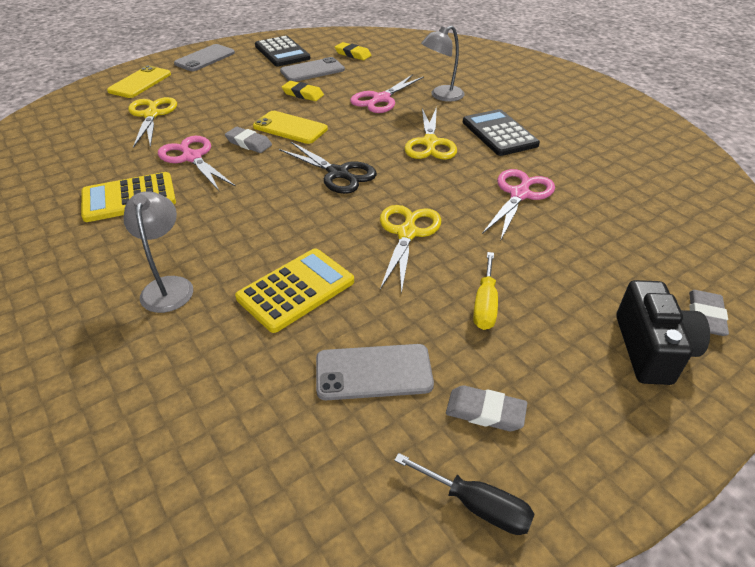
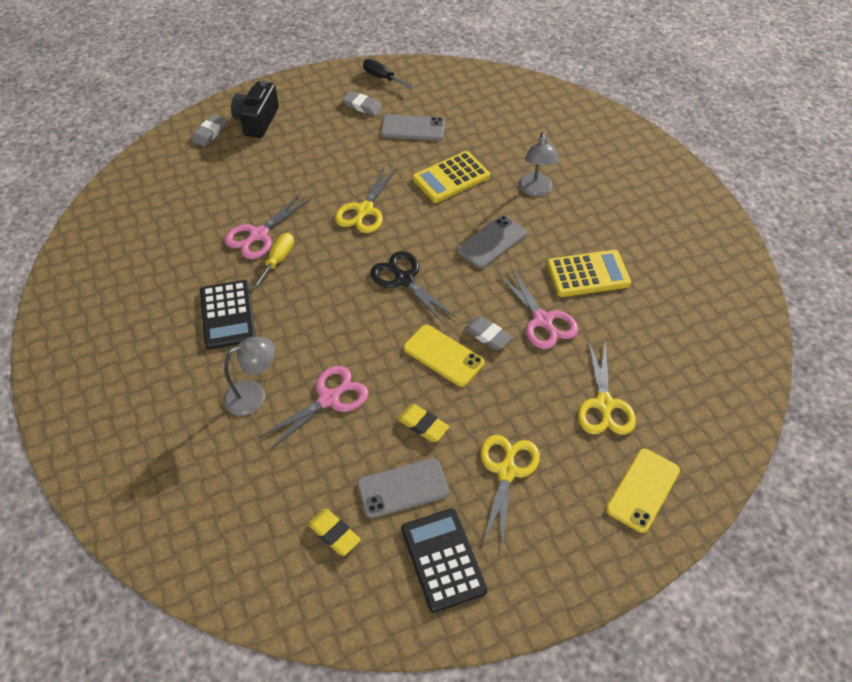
camera: 170 degrees left, 10 degrees up
(205, 58) = (564, 556): grey phone -> grey phone (492, 242)
(430, 143) = (304, 310): yellow scissors -> yellow scissors (506, 472)
(485, 305) = (335, 154): yellow screwdriver -> yellow screwdriver (278, 260)

